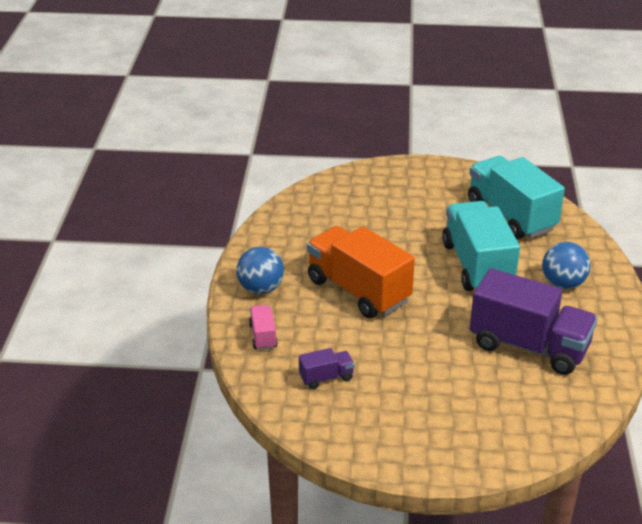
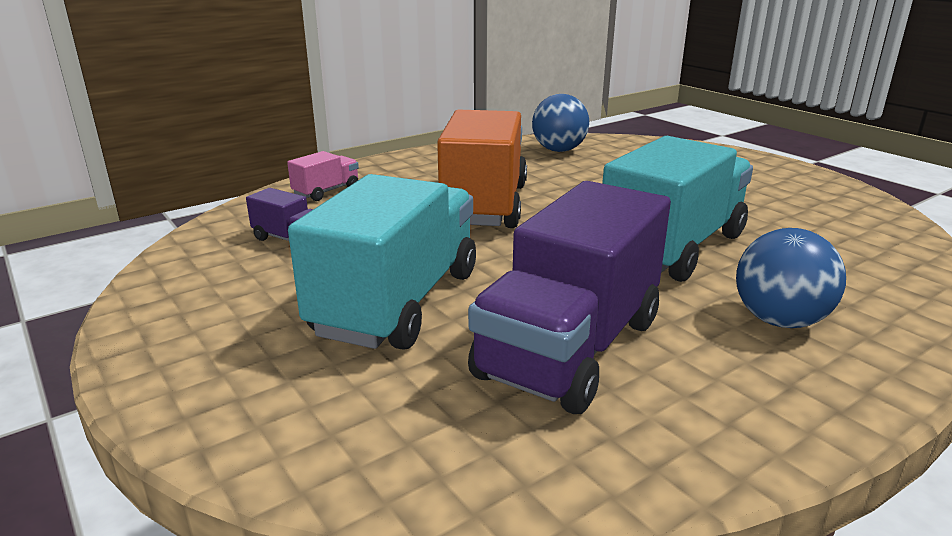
camera: 50 degrees right, 10 degrees down
(261, 289) = (406, 168): blue ball -> blue ball (559, 150)
(511, 216) = (823, 232): turquoise truck -> turquoise truck (397, 302)
(529, 346) = (570, 348): purple truck -> purple truck turned 45 degrees clockwise

